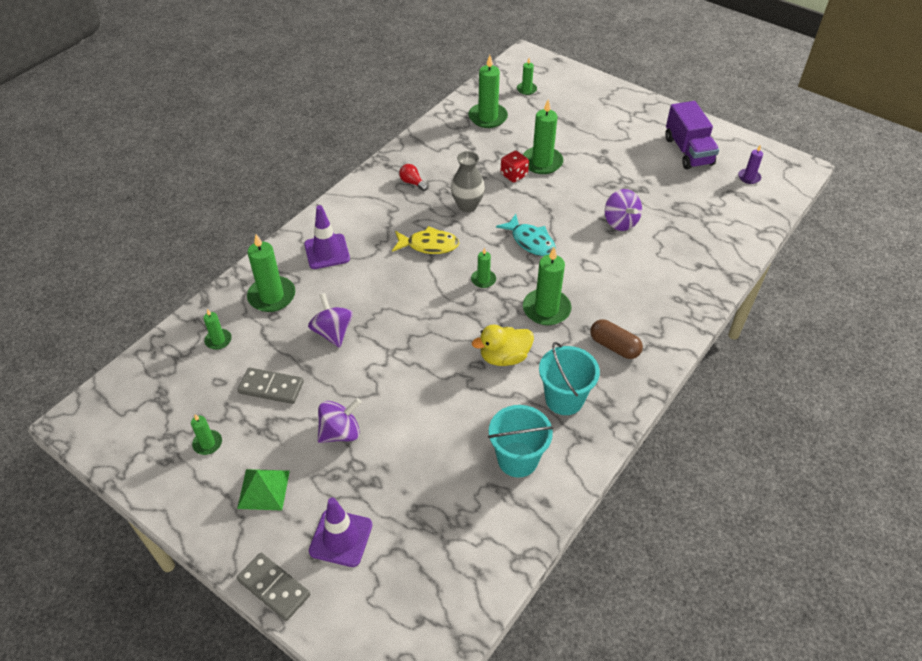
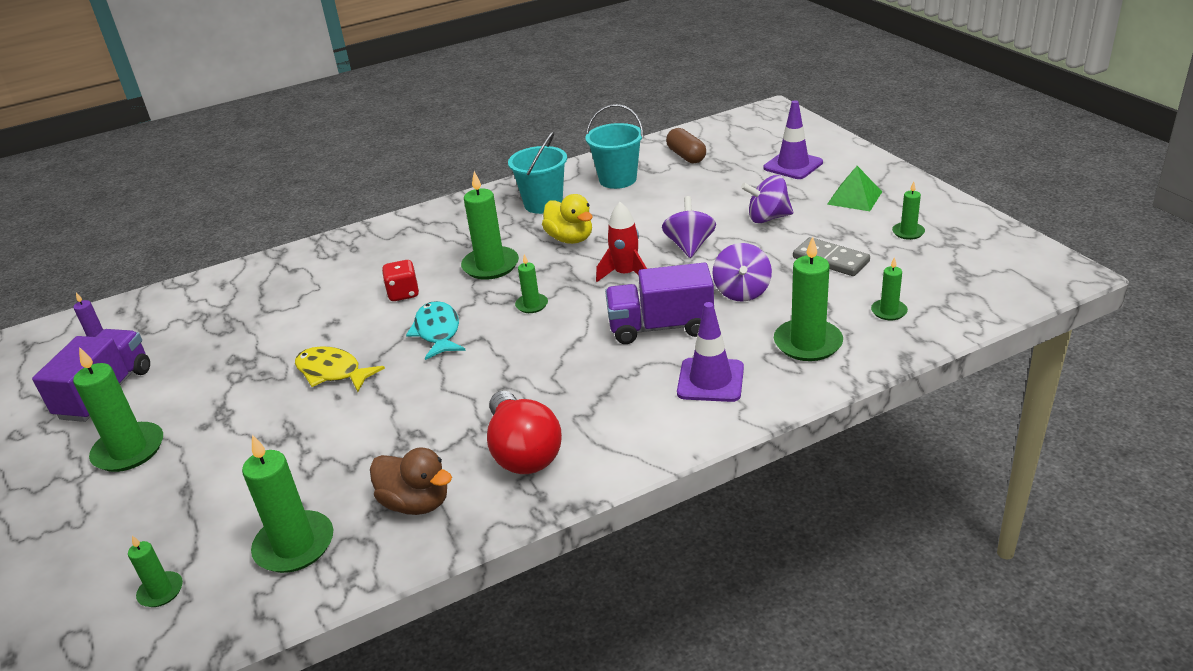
camera: 150 degrees left, 15 degrees down
(274, 587) = (856, 152): grey domino -> none
(378, 284) = (660, 327): none -> purple truck
(412, 182) = (523, 452): red light bulb -> red light bulb, size x2.16
(429, 245) = (566, 356): yellow fish -> yellow fish (332, 372)
(432, 328) = (625, 274): none -> red rocket
(447, 147) = (416, 503): none -> brown duck
(467, 206) = (473, 395): grey vase -> none
(504, 357) = (570, 239): yellow duck -> yellow duck turned 45 degrees clockwise
(514, 175) = (367, 423): red dice -> red dice (403, 293)
(542, 162) = (307, 432): green candle -> green candle (129, 450)
(614, 346) = (458, 227): brown capsule -> brown capsule (686, 156)
(620, 222) = (311, 328): purple spinning top -> purple spinning top (689, 246)

